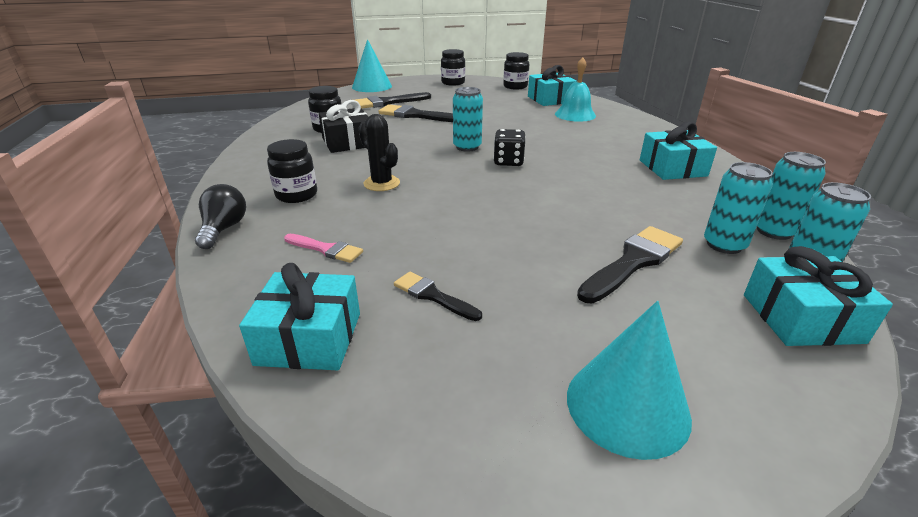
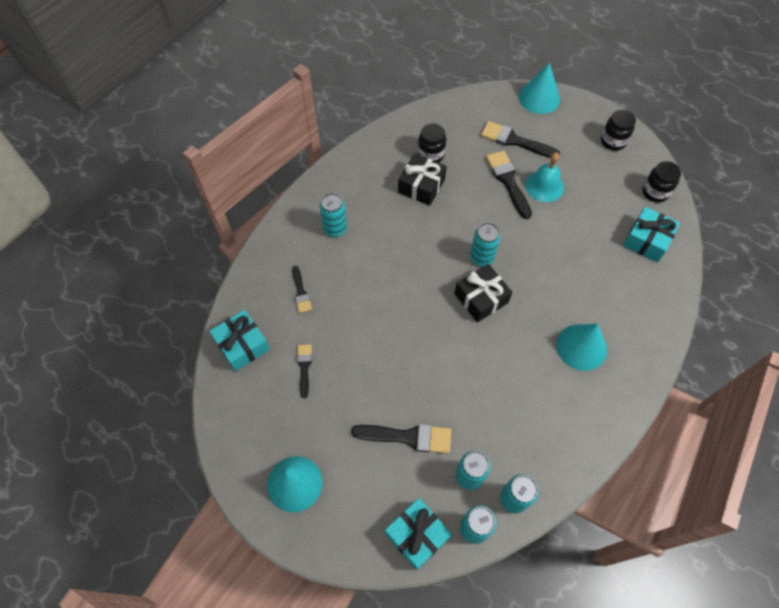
camera: 50 degrees right, 30 degrees up
(224, 229) = (279, 233): black light bulb -> none
(296, 195) = (335, 229): black jar -> turquoise can
(326, 249) = (301, 292): pink brush -> black brush
(381, 183) = (385, 255): black cactus -> none
(508, 162) = (481, 298): black dice -> black gift
(575, 114) = (624, 281): turquoise bell -> turquoise bell (544, 186)
(617, 145) = (581, 347): none -> turquoise cone
(672, 168) = (568, 403): turquoise gift -> none

